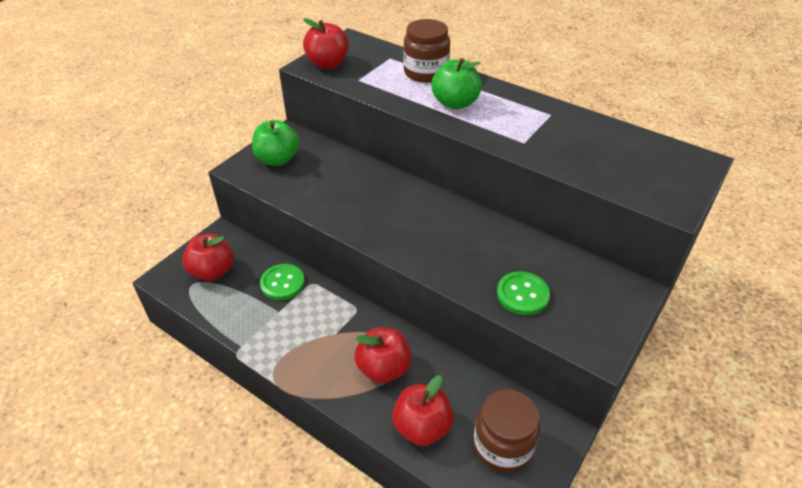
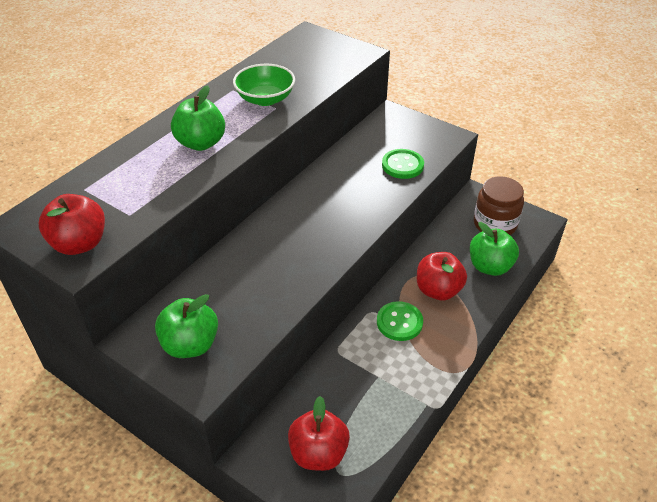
camera: 90 degrees left, 0 degrees up
(282, 283) = (337, 377): green button -> green button (399, 322)
(422, 427) = (490, 266): red apple -> green apple
(426, 72) = (130, 161): brown jar -> none
(539, 135) = (265, 99): none -> green bowl

